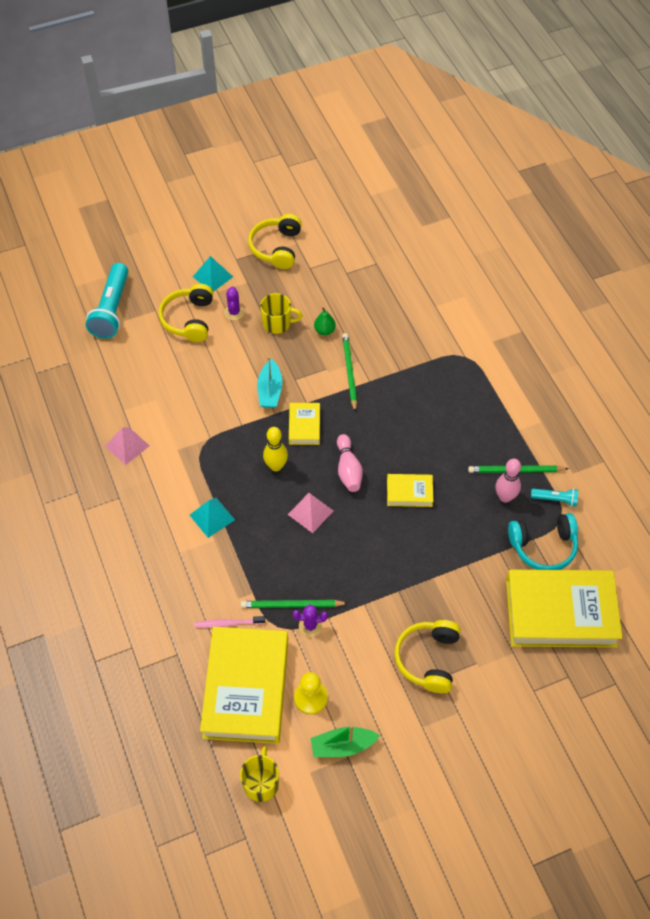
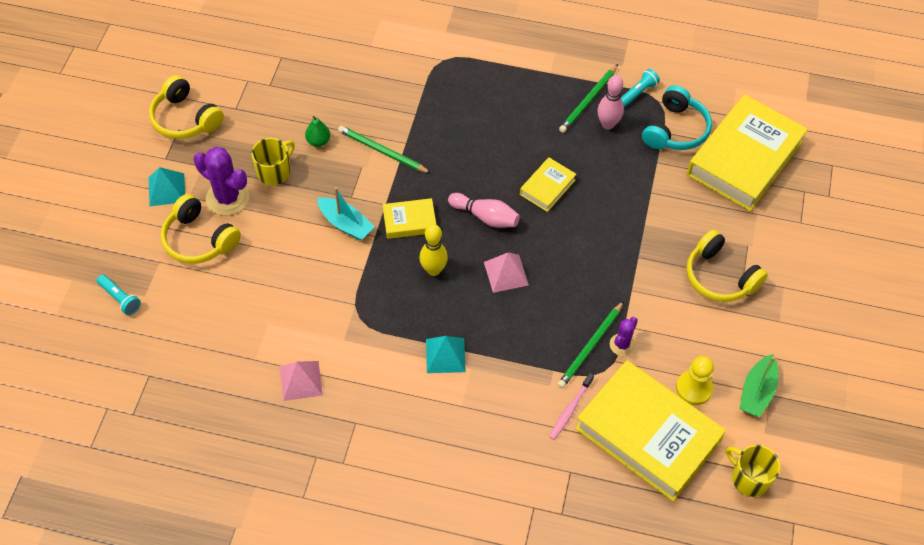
camera: 55 degrees left, 0 degrees up
(112, 309) = (120, 298): turquoise flashlight -> turquoise flashlight, size x0.50
(234, 312) = (227, 198): purple cactus -> purple cactus, size x1.79
(304, 426) = (409, 221): yellow book -> yellow book turned 45 degrees counterclockwise

